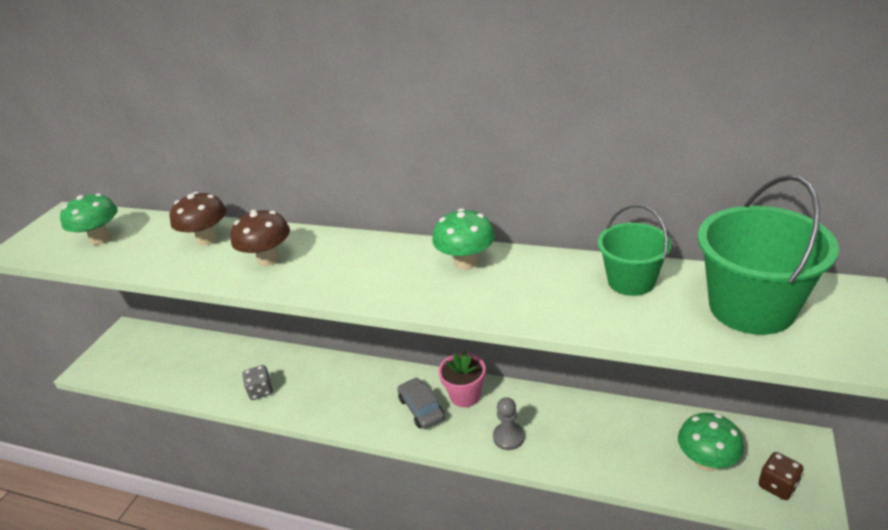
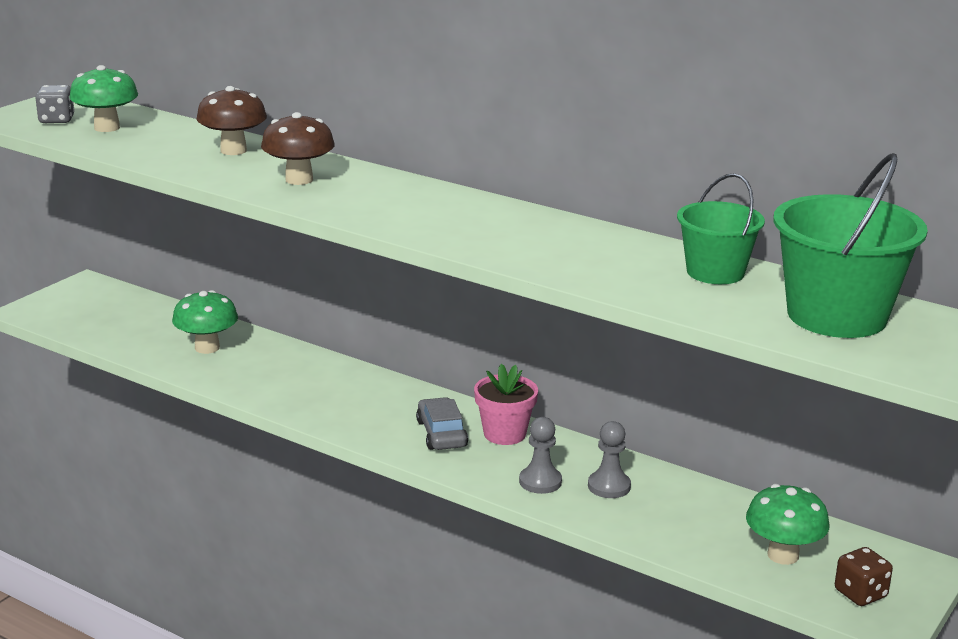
camera: 10 degrees right, 10 degrees down
(261, 391) = (243, 376): grey dice -> grey dice (56, 120)
(466, 263) = (531, 224): green mushroom -> green mushroom (207, 348)
(557, 427) = (609, 486): none -> grey pawn

